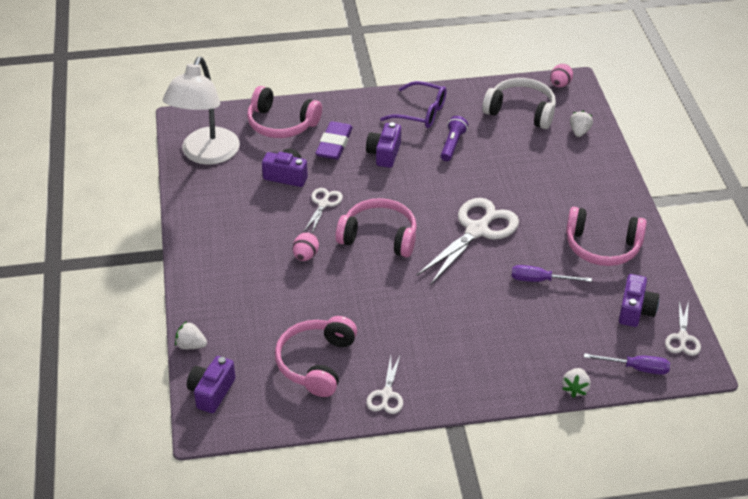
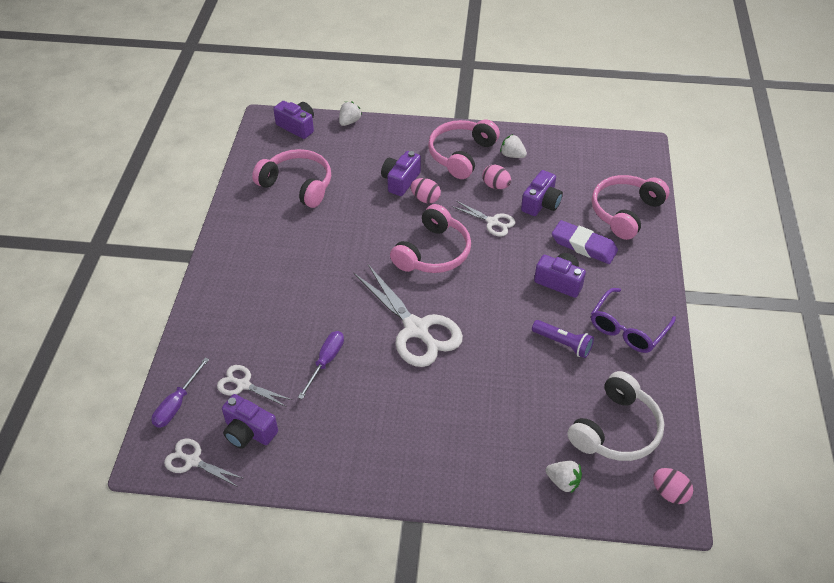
camera: 105 degrees right, 5 degrees up
(206, 155) = (585, 155): white lamp -> none
(270, 209) = (496, 186): none -> pink egg
(284, 280) = (400, 181): none -> purple camera
(386, 394) = (243, 219): white scissors -> white scissors (243, 385)
(575, 389) = (180, 347): white strawberry -> white strawberry (512, 155)
(602, 247) = (352, 434): pink headphones -> pink headphones (461, 155)

